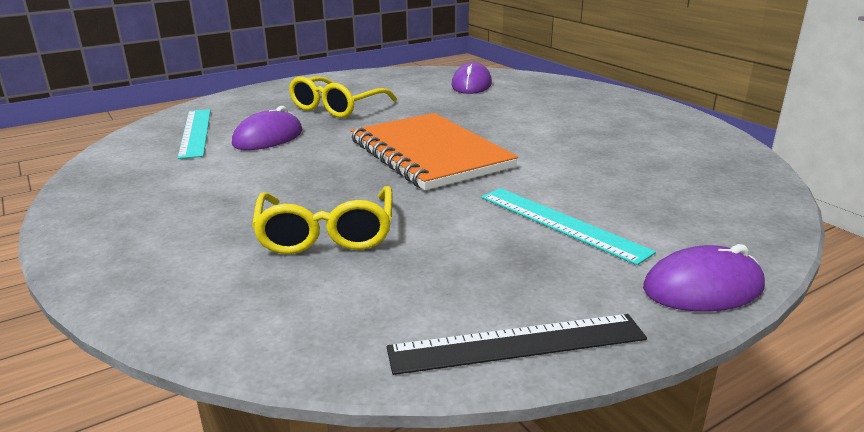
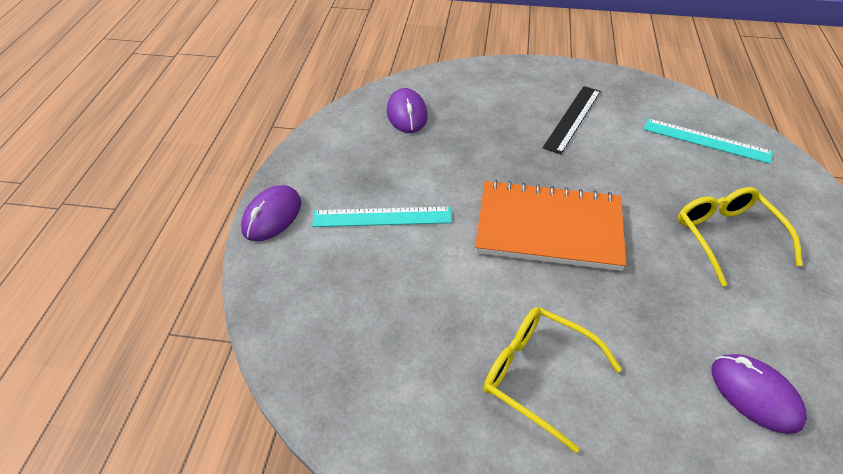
camera: 130 degrees right, 20 degrees up
(268, 138) = (662, 168): purple mouse -> purple mouse (407, 114)
(326, 234) = (472, 133): yellow glasses -> yellow glasses (537, 376)
(517, 343) = (322, 139): black ruler -> black ruler (573, 118)

